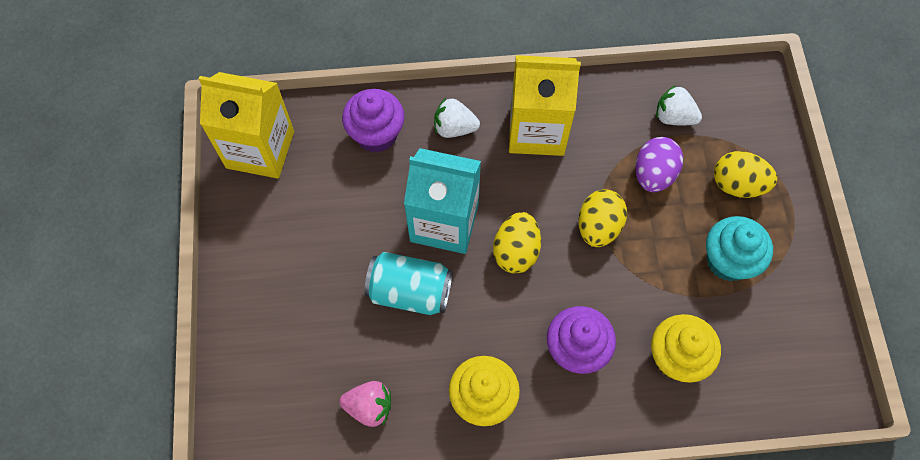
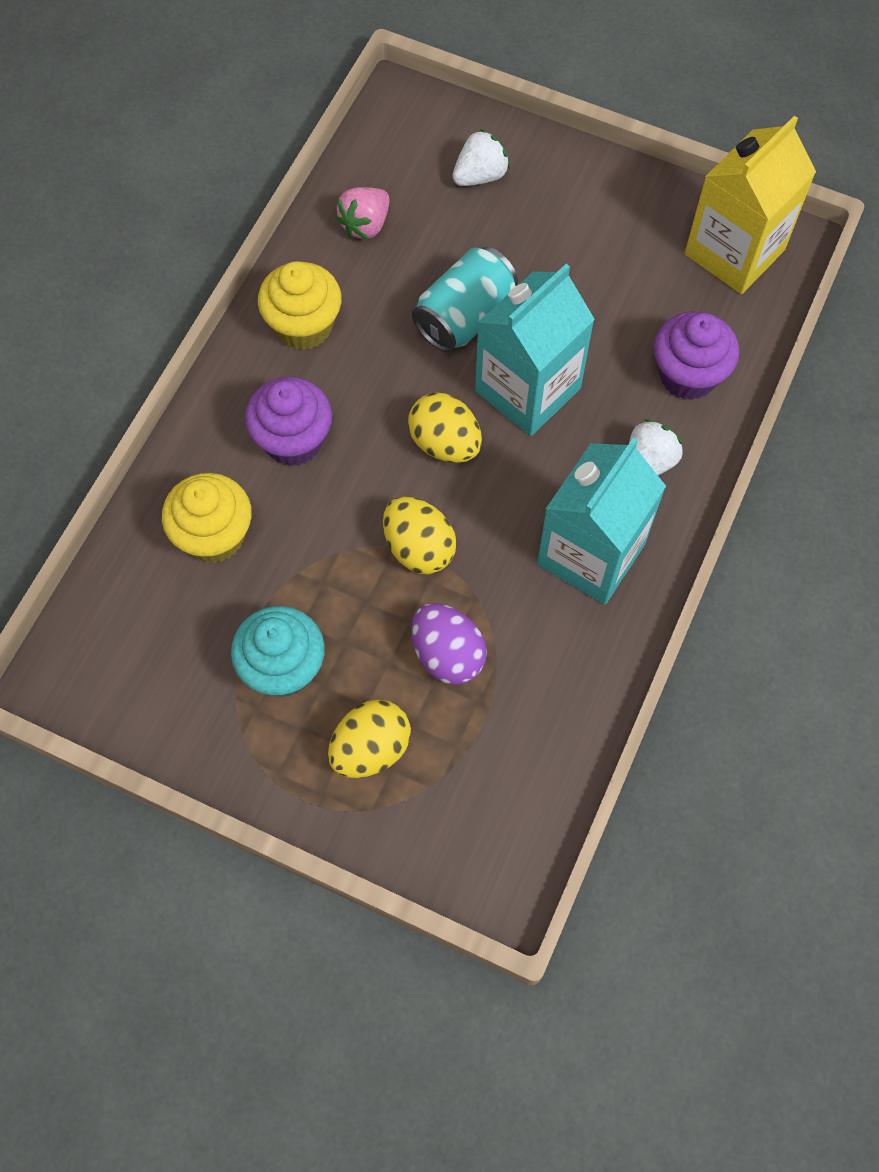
camera: 120 degrees right, 0 degrees up
(537, 130) = (591, 554): yellow carton -> turquoise carton
(674, 117) = (513, 733): white strawberry -> white strawberry (480, 175)

